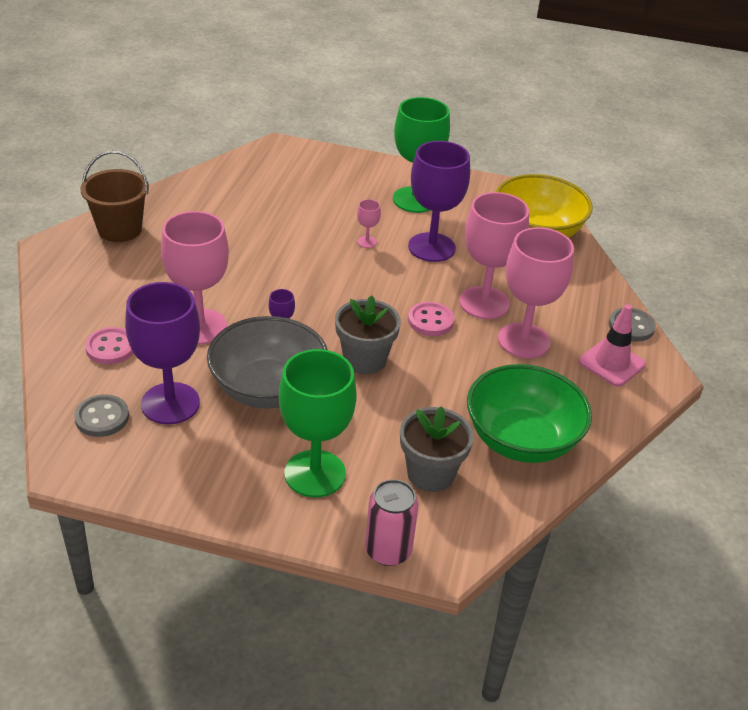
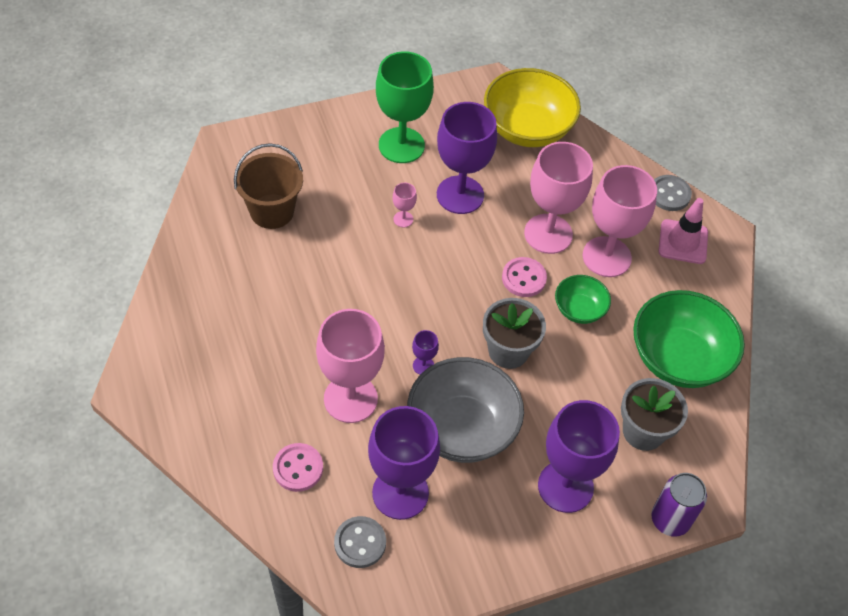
camera: 35 degrees left, 15 degrees up
(120, 229) = (176, 331): brown bucket -> brown bucket (272, 211)
(315, 473) = (565, 486): green goblet -> purple goblet
(388, 550) = (670, 519): pink can -> purple can
(459, 363) = (579, 309): none -> green bowl

